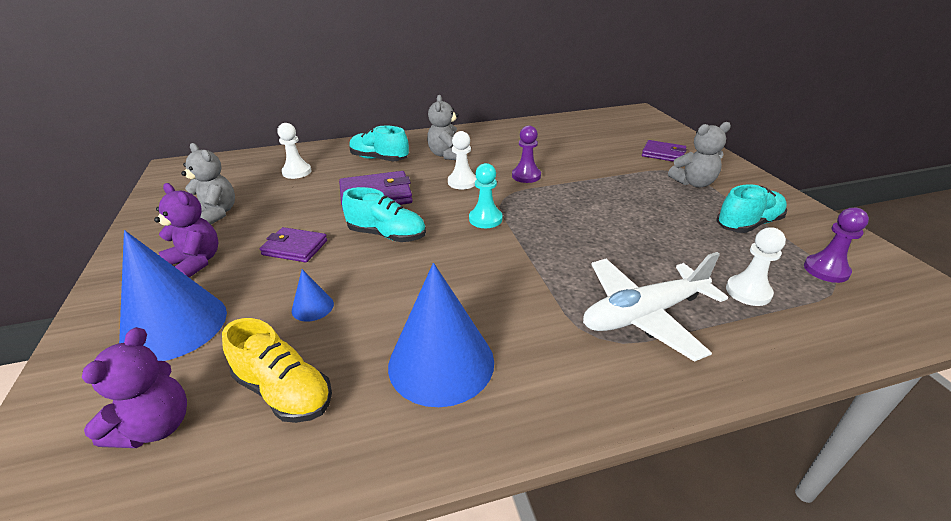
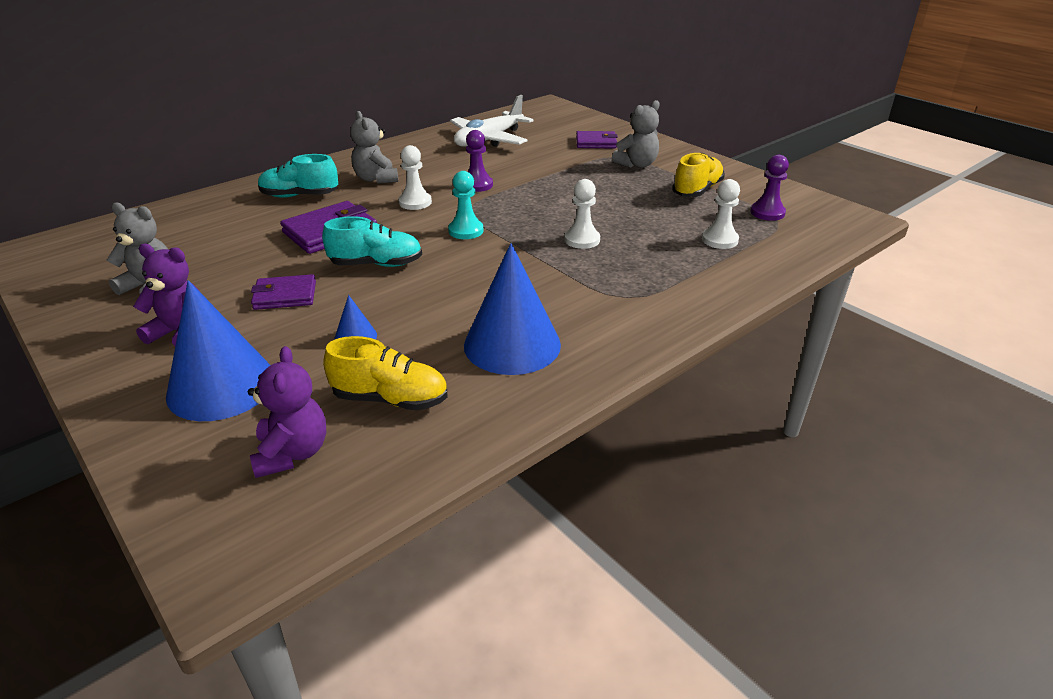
camera: 25 degrees left, 0 degrees up
(297, 172) = (208, 226): white pawn -> white pawn (582, 240)
(643, 315) = (651, 273): white plane -> white plane (489, 140)
(748, 224) = (697, 190): turquoise shoe -> yellow shoe

